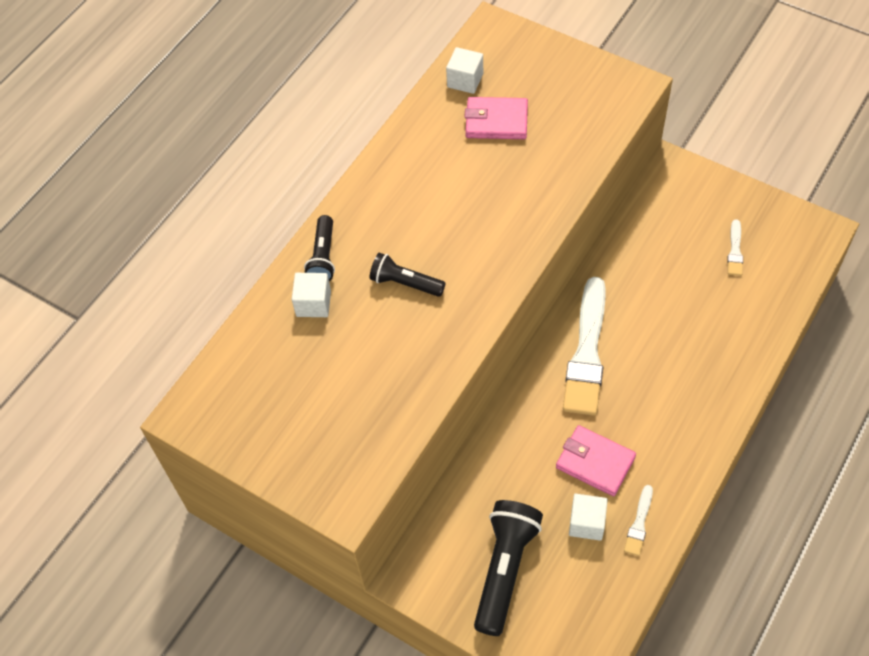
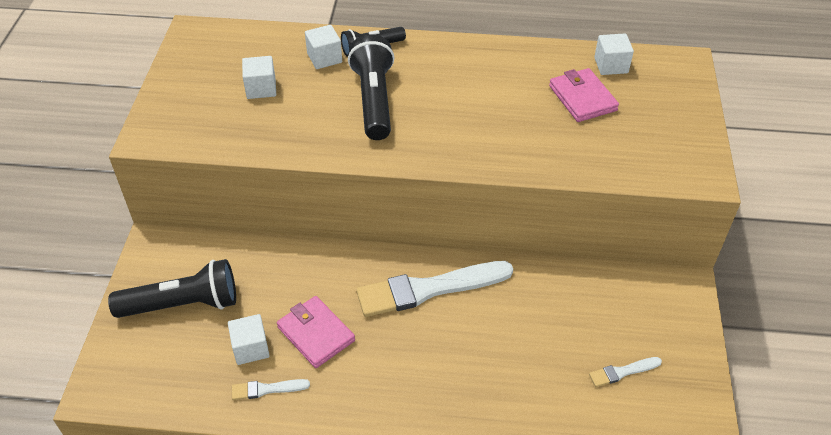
camera: 60 degrees right, 10 degrees down
(328, 377) = (261, 88): none -> white cube
(405, 283) = (374, 100): black flashlight -> black flashlight, size x1.67
(595, 462) = (316, 334): pink wallet -> pink wallet turned 45 degrees counterclockwise

